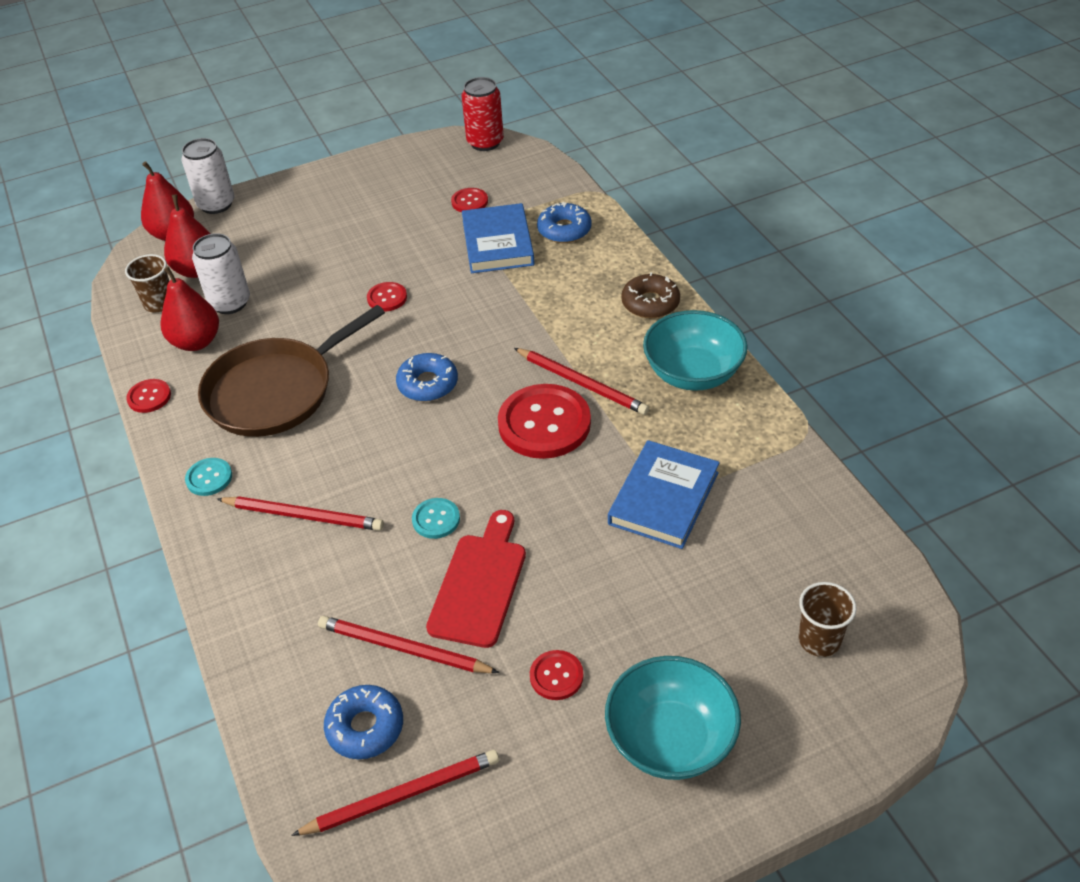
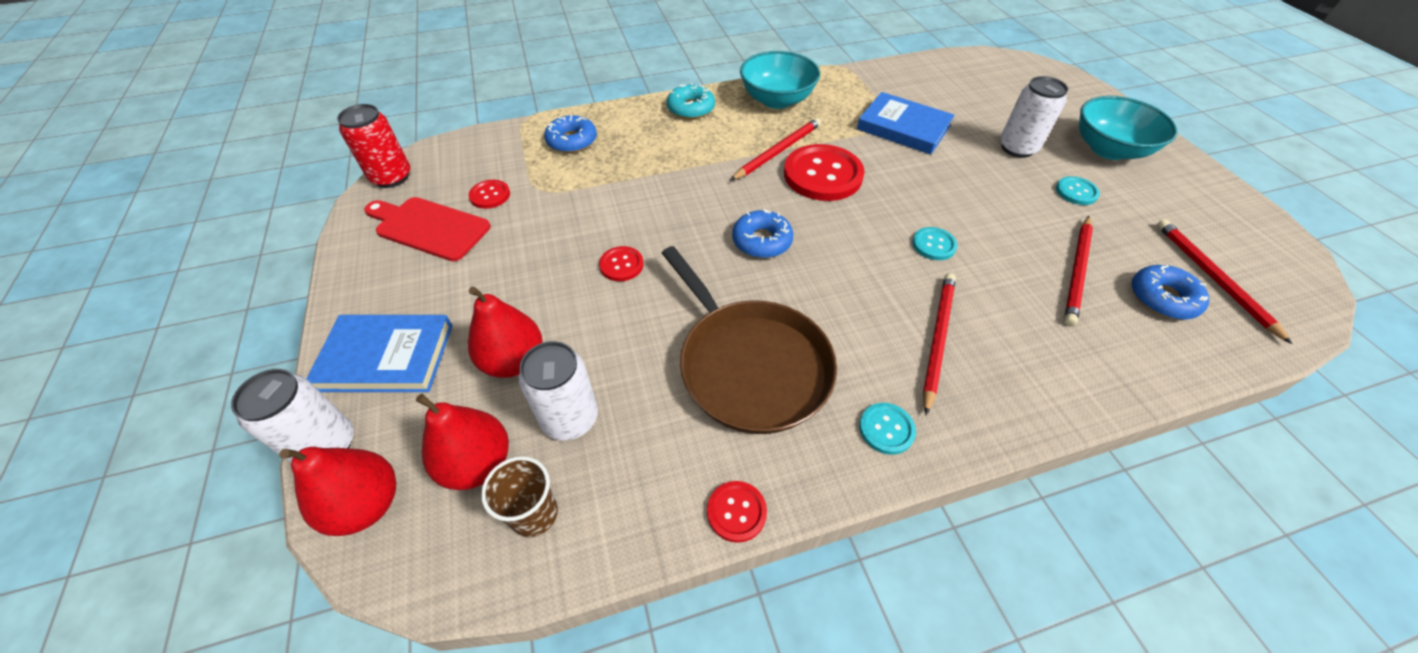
camera: 85 degrees left, 5 degrees up
(196, 342) = (637, 456): red pear -> red pear (514, 361)
(480, 584) = (1000, 223): red cutting board -> red cutting board (429, 227)
(497, 243) = (569, 182): blue book -> blue book (387, 357)
(556, 676) = (1076, 192): red button -> turquoise button
(646, 622) = (1017, 148): none -> white can
(650, 303) = (691, 108): brown donut -> turquoise donut
(819, 640) = (1014, 87): brown cup -> none

